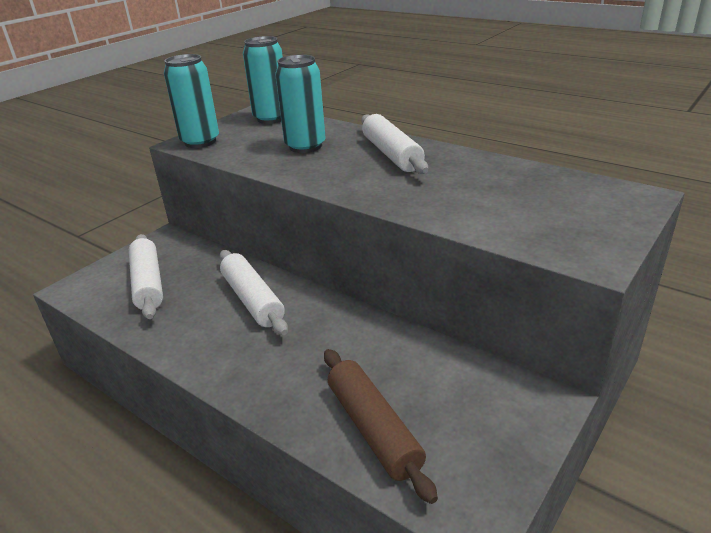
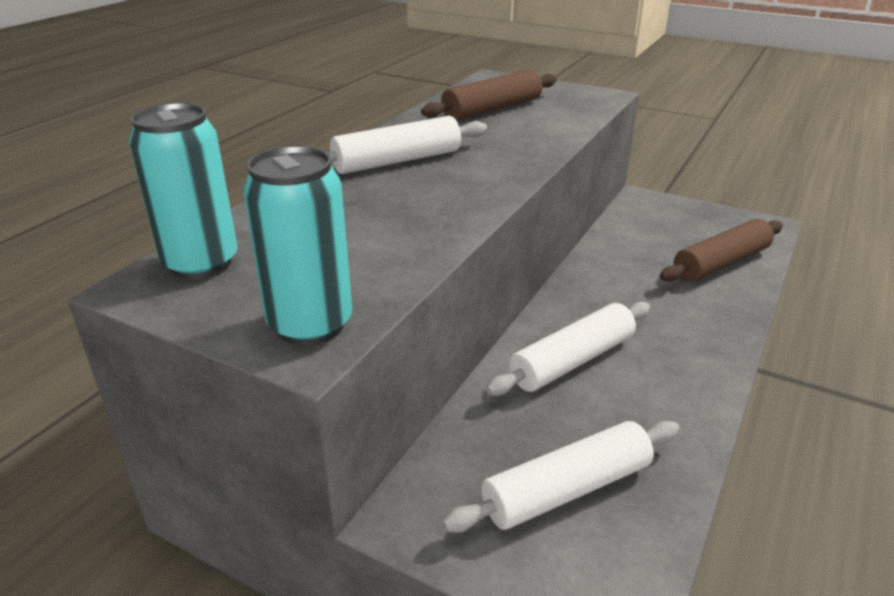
camera: 100 degrees left, 0 degrees up
(305, 146) = (359, 217): turquoise can -> none
(520, 191) = (492, 109): none -> brown rolling pin

